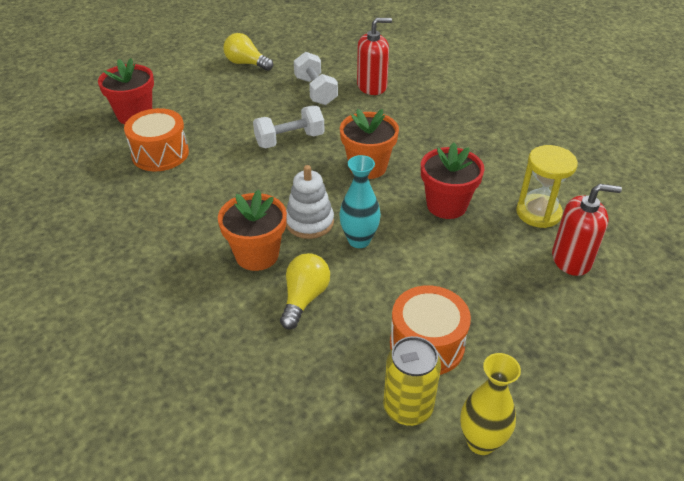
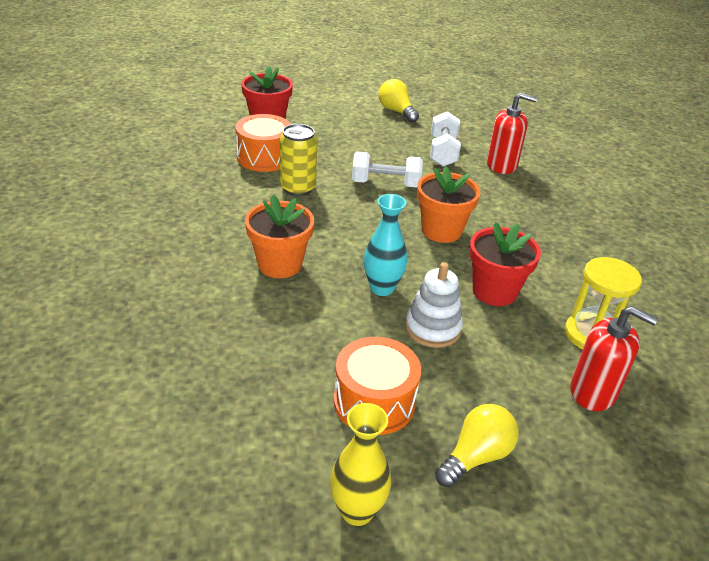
camera: 25 degrees right, 5 degrees down
(304, 298) = (292, 315): yellow light bulb -> yellow light bulb (476, 456)
(309, 222) = (348, 256): white stacking toy -> white stacking toy (432, 328)
(408, 408) = (310, 447): yellow can -> yellow can (298, 188)

